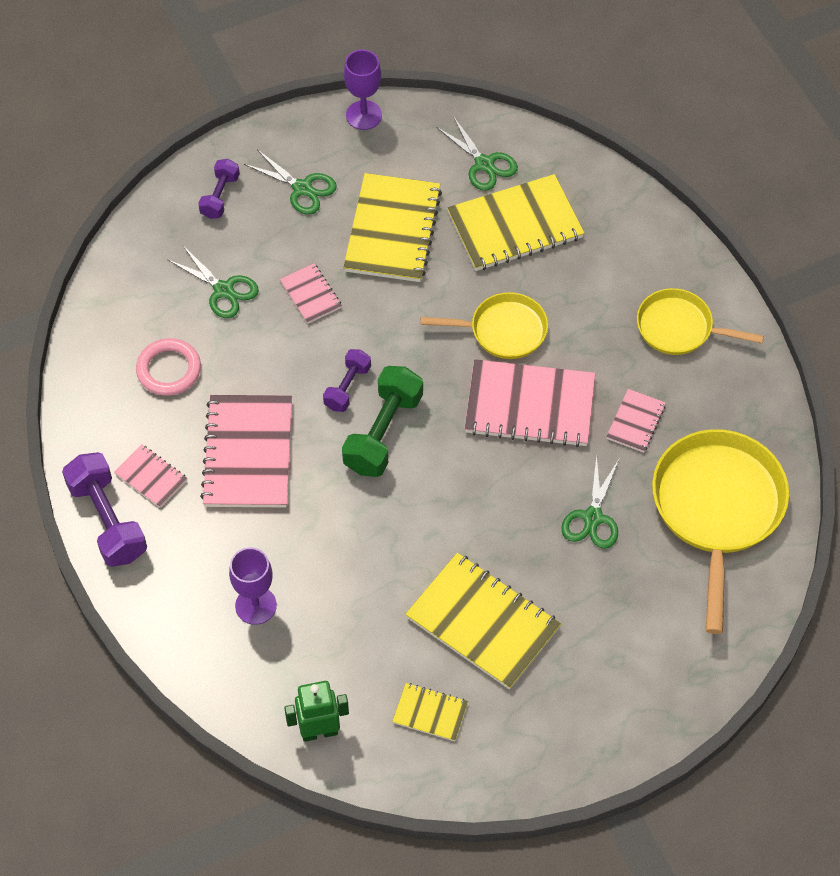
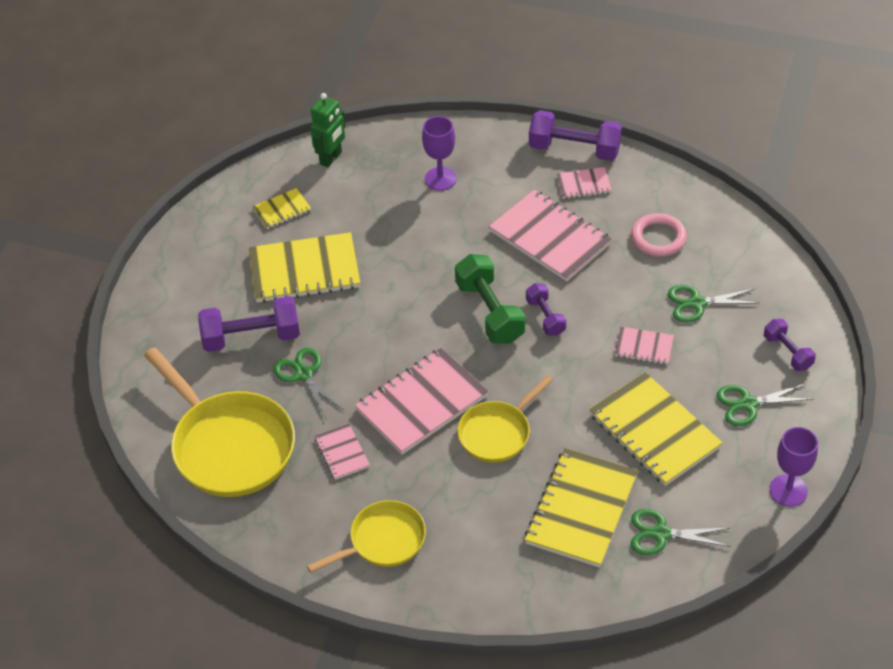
camera: 135 degrees right, 10 degrees down
(599, 595) = (251, 337): none -> purple dumbbell

